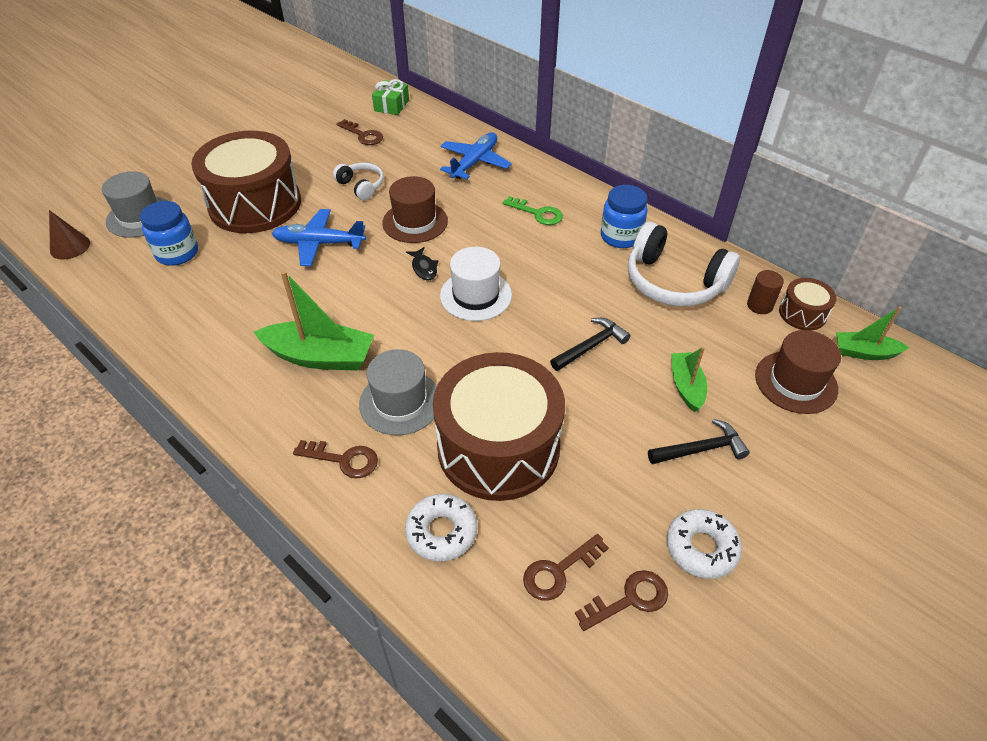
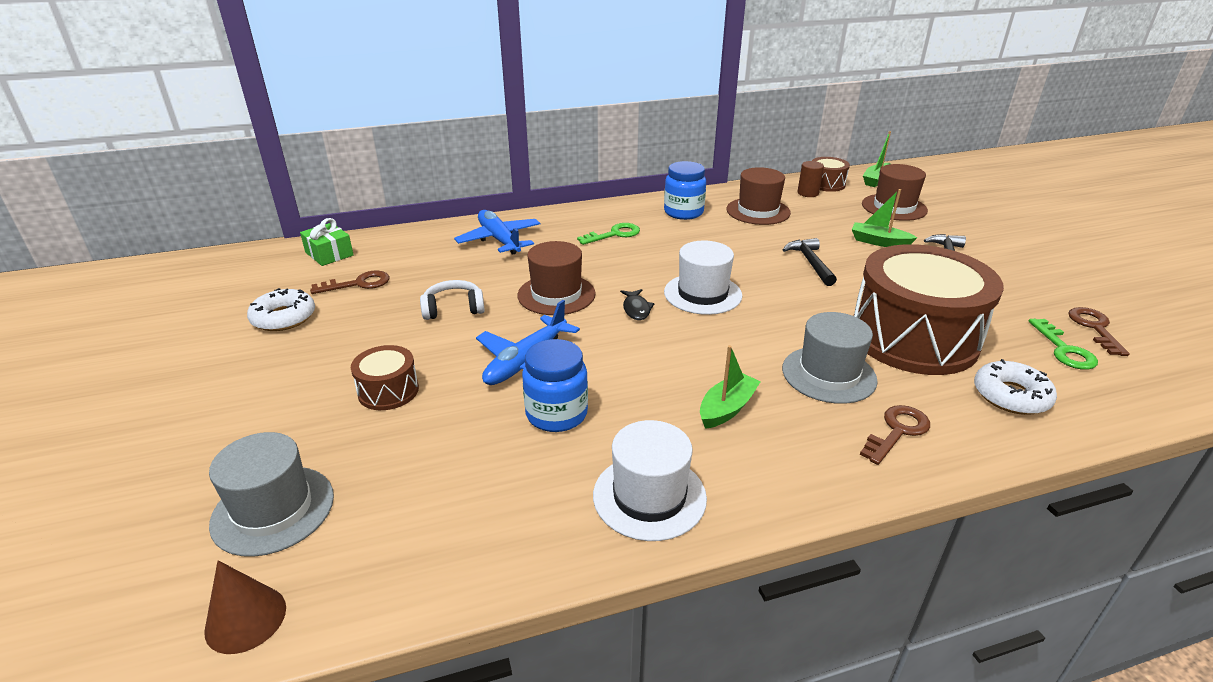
camera: 60 degrees left, 15 degrees down
(177, 253) = (413, 486): blue jar -> blue jar (556, 414)
(209, 348) = (649, 496): none -> white hat
(255, 204) = (388, 391): brown drum -> brown drum, size x0.44
(320, 356) = (727, 408): green boat -> green boat, size x0.59
(424, 268) = (636, 309): black fish -> black fish turned 75 degrees clockwise
(559, 571) = (1064, 350): brown key -> green key
(673, 282) = (758, 211): white headphones -> brown hat
(701, 548) = (1046, 286): white donut -> white donut (284, 318)

